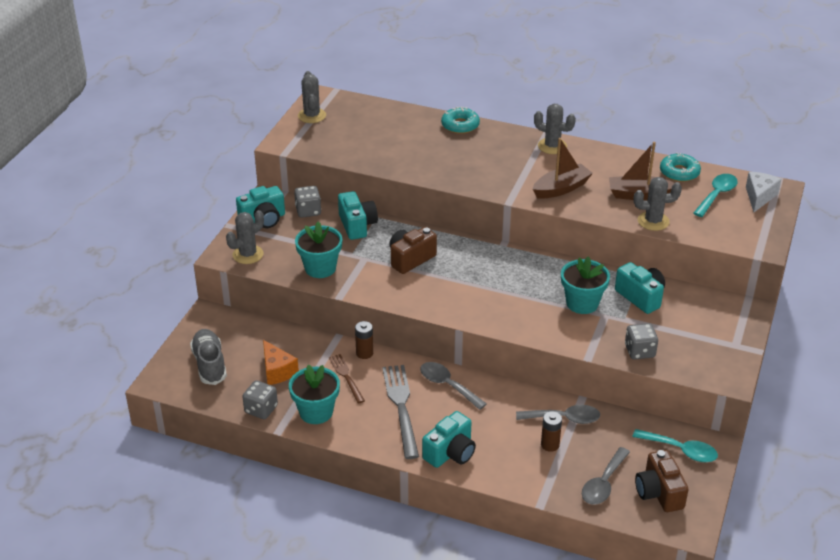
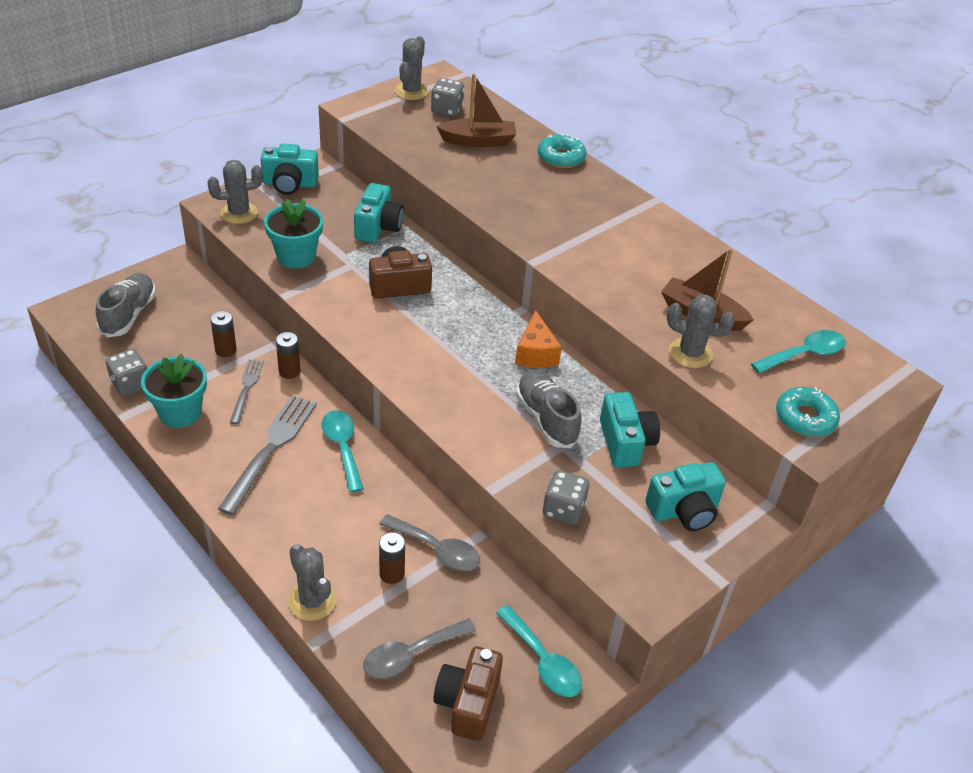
camera: 25 degrees right, 5 degrees up
(277, 371) = (185, 351): orange cheese -> orange cheese (535, 353)
(305, 358) = (225, 350): none -> brown battery
(308, 211) = (343, 193): grey dice -> grey dice (446, 110)
(346, 376) = (246, 388): brown fork -> grey fork
(447, 385) = (342, 447): grey spoon -> turquoise spoon
(450, 452) = (273, 527): turquoise camera -> turquoise camera (684, 510)
(552, 146) = (646, 218): grey cactus -> grey cactus (312, 601)
(561, 188) = (611, 270): brown boat -> brown boat (478, 141)
(582, 303) = (546, 419): turquoise flower pot -> grey shoe
(679, 172) = (778, 308): turquoise donut -> turquoise donut (805, 418)
(759, 197) = (861, 379): white cheese -> none

